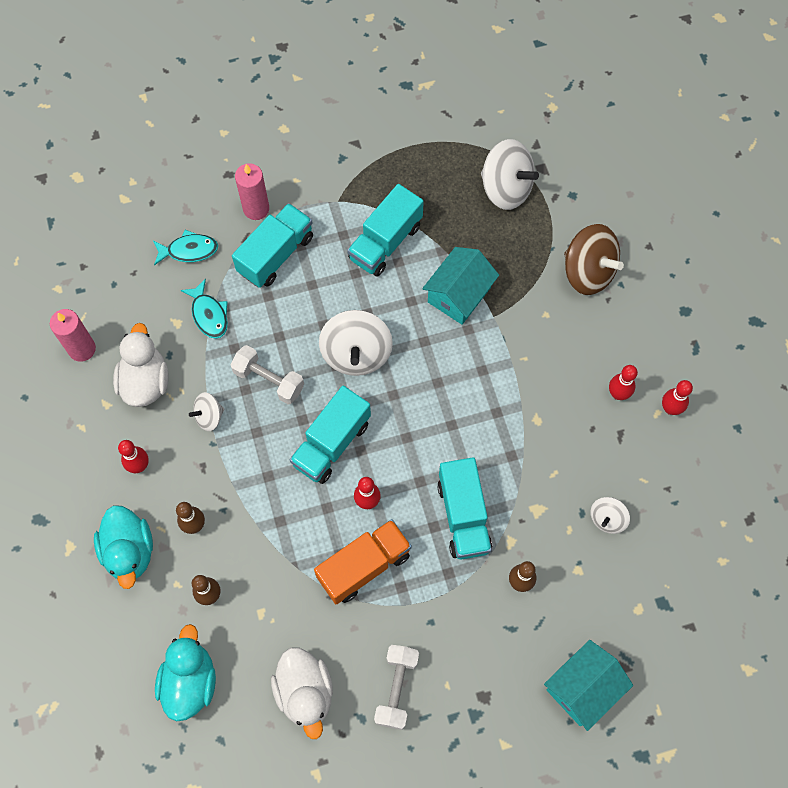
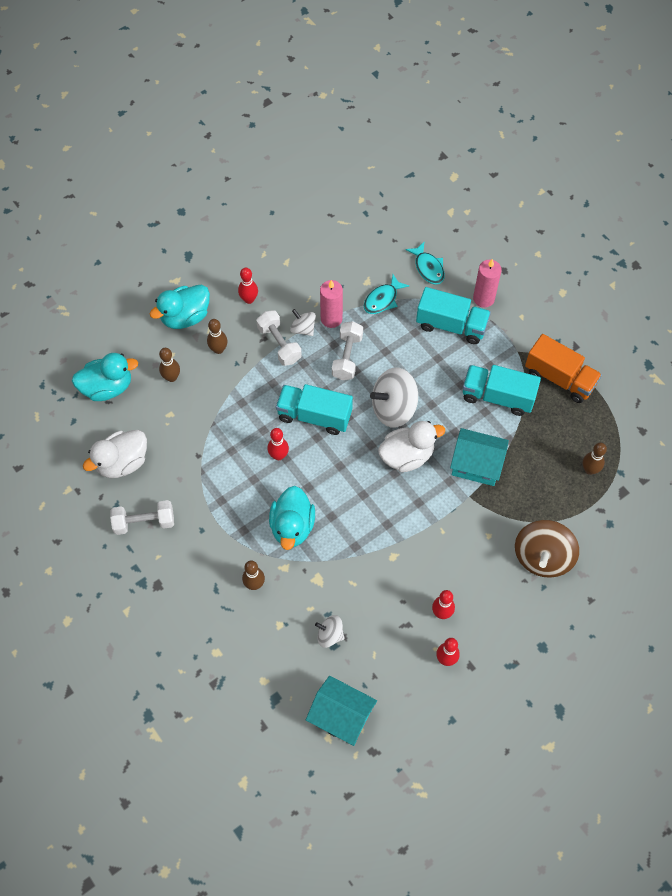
camera: 70 degrees right, 5 degrees down
(82, 349) = (321, 232): pink candle -> pink candle (331, 319)
(145, 382) = (313, 279): white duck -> white duck (407, 456)
(218, 451) = (279, 344): none -> white dumbbell
(364, 566) = (228, 470): orange truck -> orange truck (559, 378)
(463, 516) = (292, 526): turquoise truck -> turquoise duck
(506, 188) = (589, 470): white spinning top -> brown bowling pin
(583, 688) = (186, 656): turquoise house -> turquoise house (341, 716)

